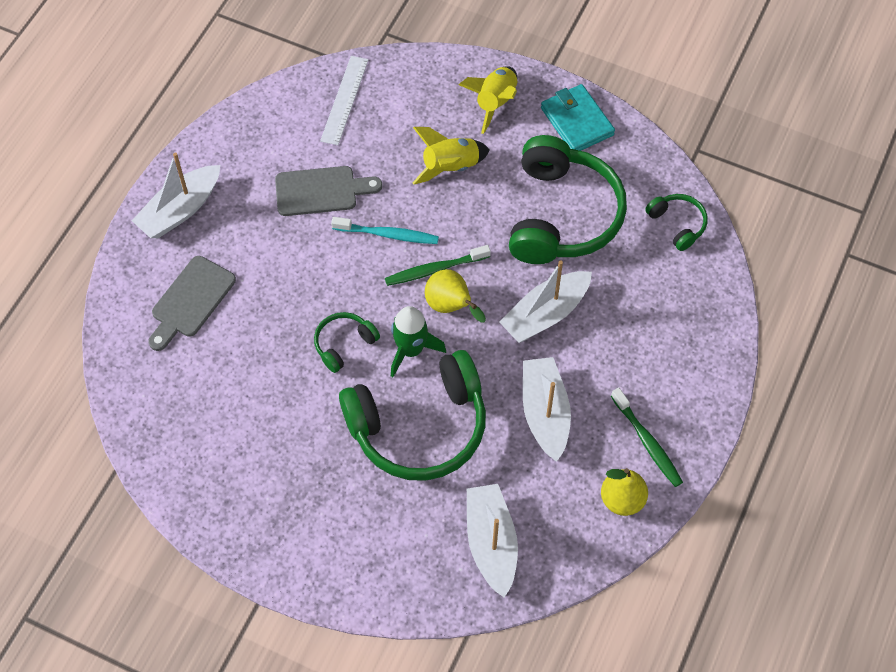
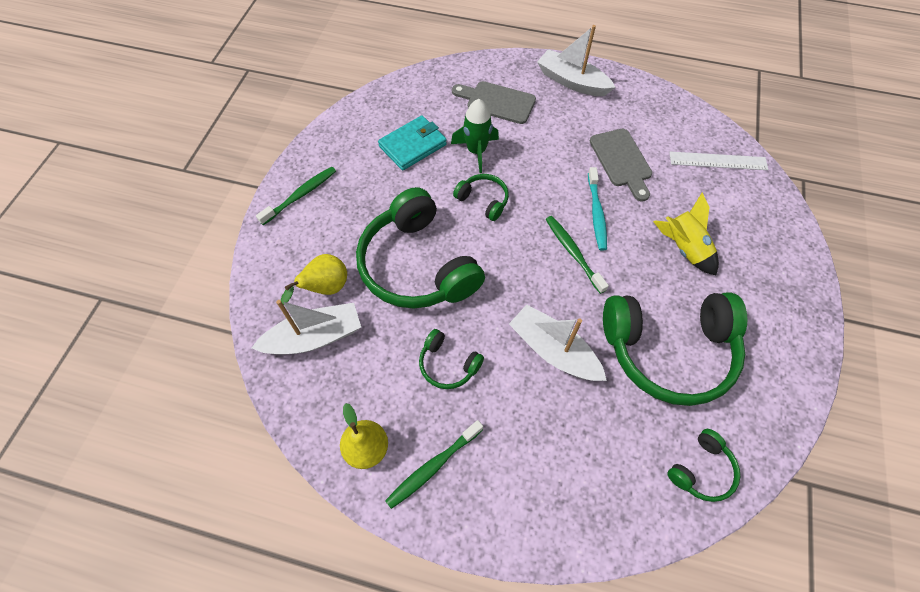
camera: 80 degrees right, 0 degrees up
(287, 550) = (300, 195): none -> green toothbrush
(411, 350) = (489, 248): green rocket -> green rocket (476, 151)
(451, 307) = (539, 271): yellow pear -> yellow pear (325, 289)
(495, 102) = (772, 274): yellow rocket -> none
(545, 413) = (448, 364): white boat -> green headphones
(577, 121) = (785, 350): turquoise wallet -> turquoise wallet (413, 145)

